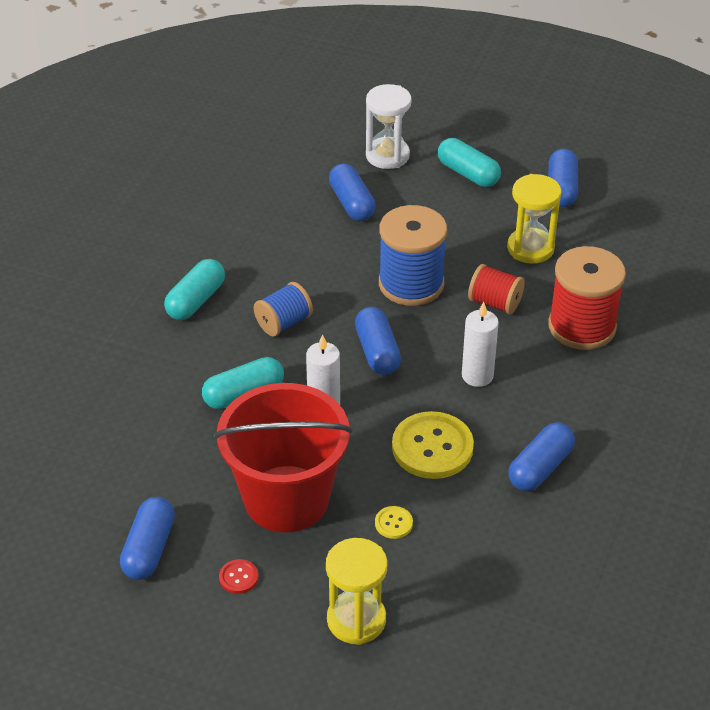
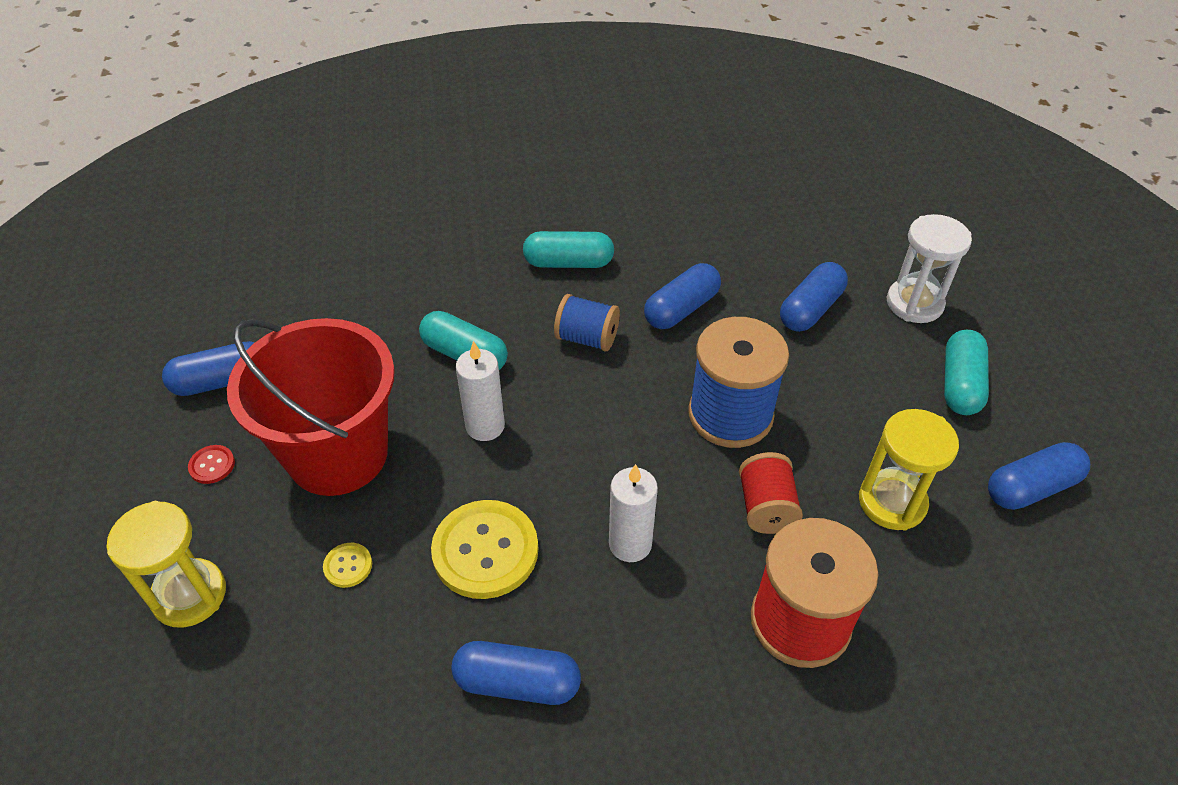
camera: 60 degrees right, 5 degrees up
(377, 352) = (601, 433): blue capsule -> blue capsule (681, 309)

